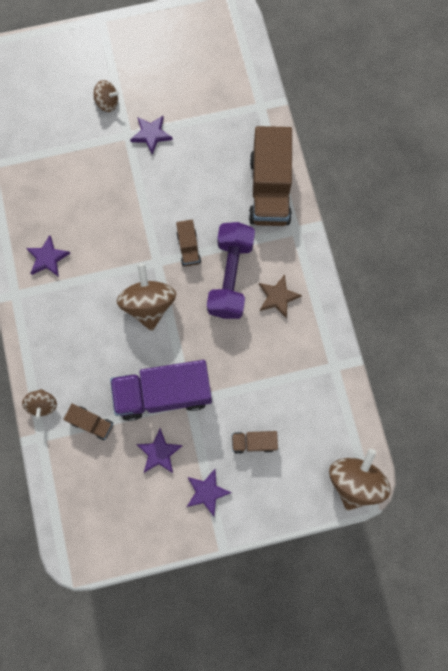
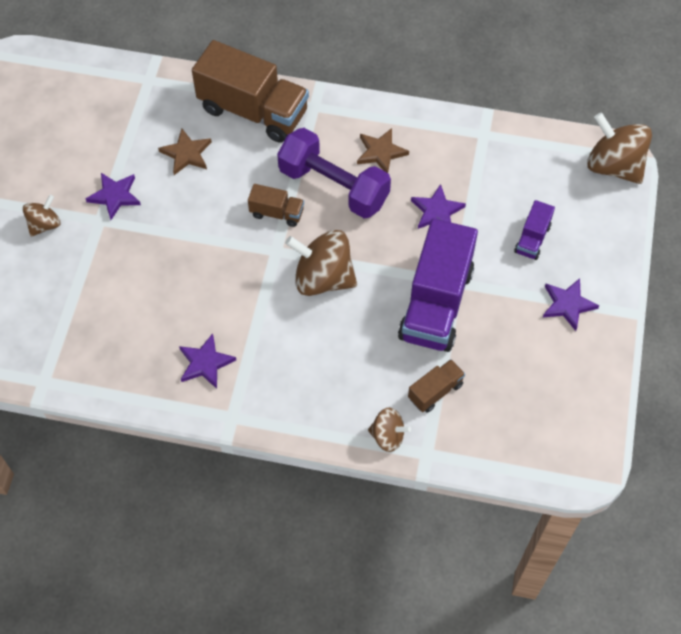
camera: 65 degrees left, 15 degrees down
(159, 452) = (502, 334): purple star -> purple star (437, 211)
(209, 163) = (186, 153): none -> brown star
(253, 442) = (532, 239): brown truck -> purple truck

